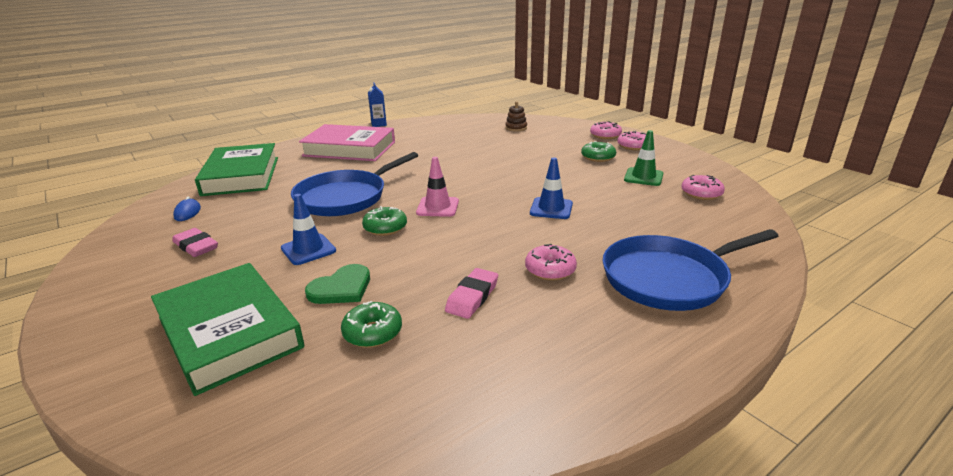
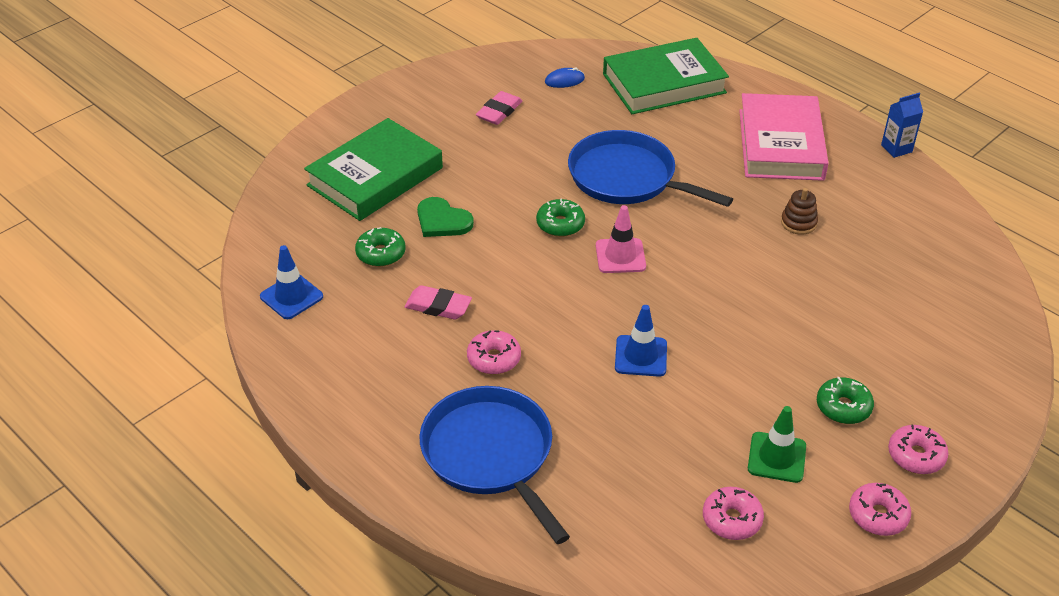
camera: 80 degrees right, 15 degrees up
(308, 249) = (505, 182): blue traffic cone -> blue traffic cone (291, 296)
(516, 128) = (949, 304): brown stacking toy -> brown stacking toy (798, 223)
(605, 135) = (958, 420): pink donut -> pink donut (878, 515)

